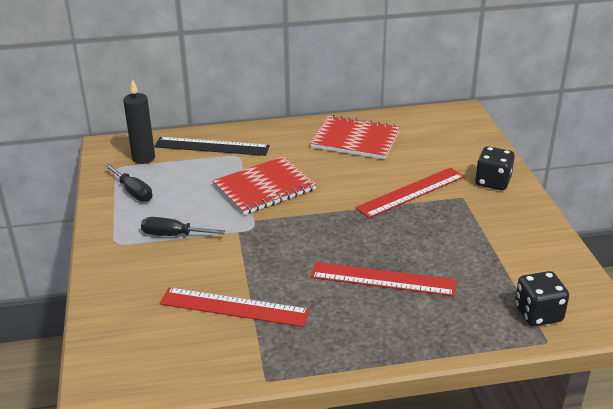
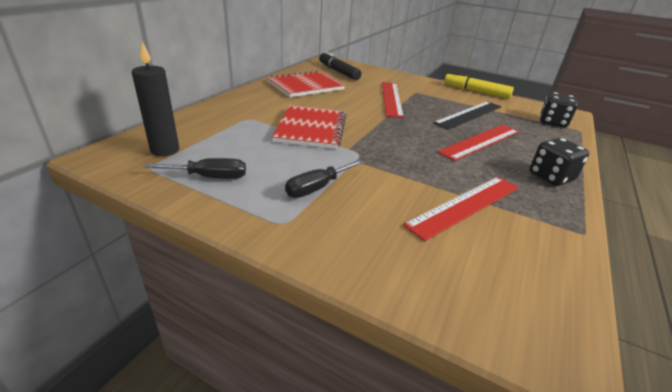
camera: 55 degrees left, 0 degrees up
(211, 146) = (214, 121): black ruler -> black ruler (469, 114)
(433, 133) = (338, 72): none -> black marker
(492, 182) = (411, 82): black dice -> black dice (551, 177)
(550, 232) = (476, 91): none -> yellow marker

